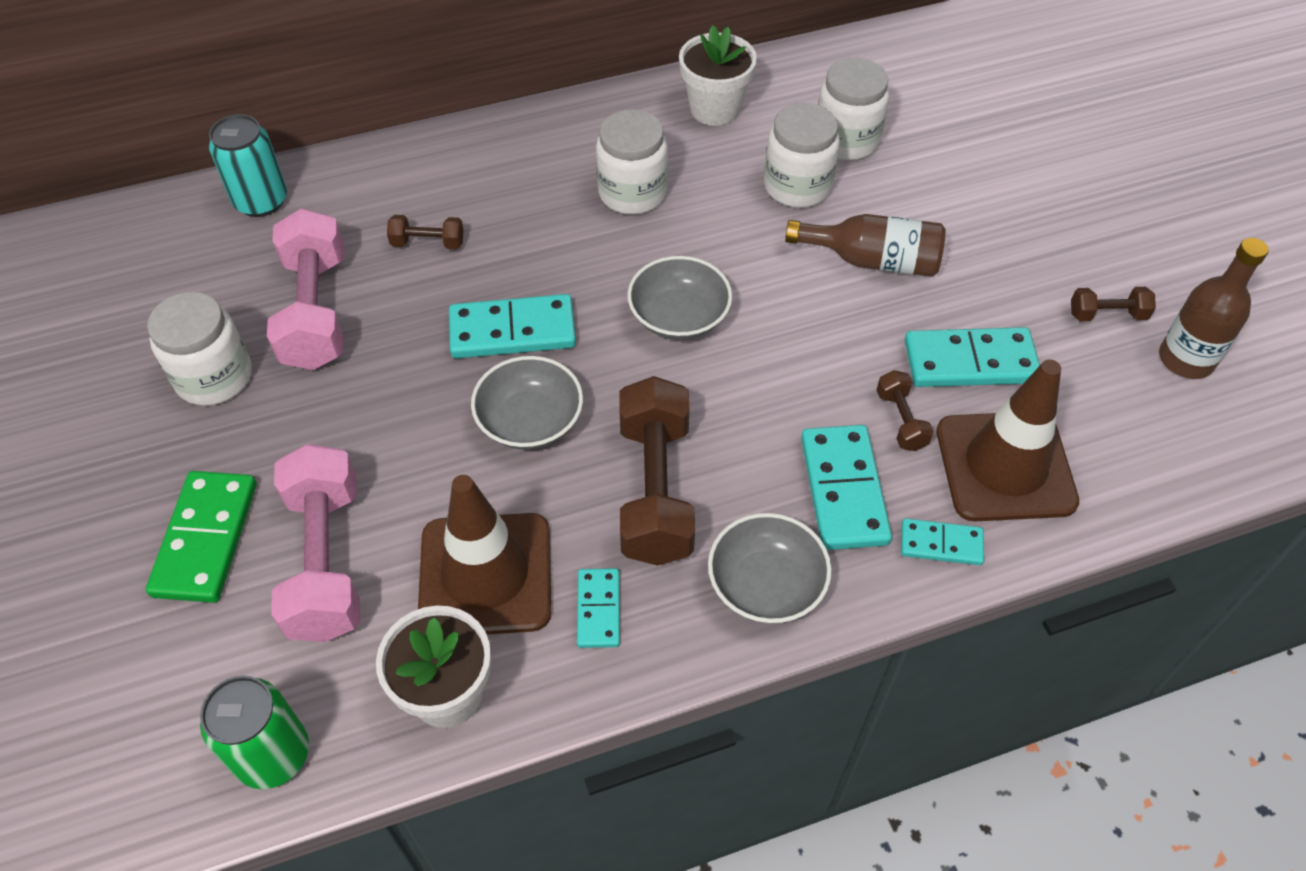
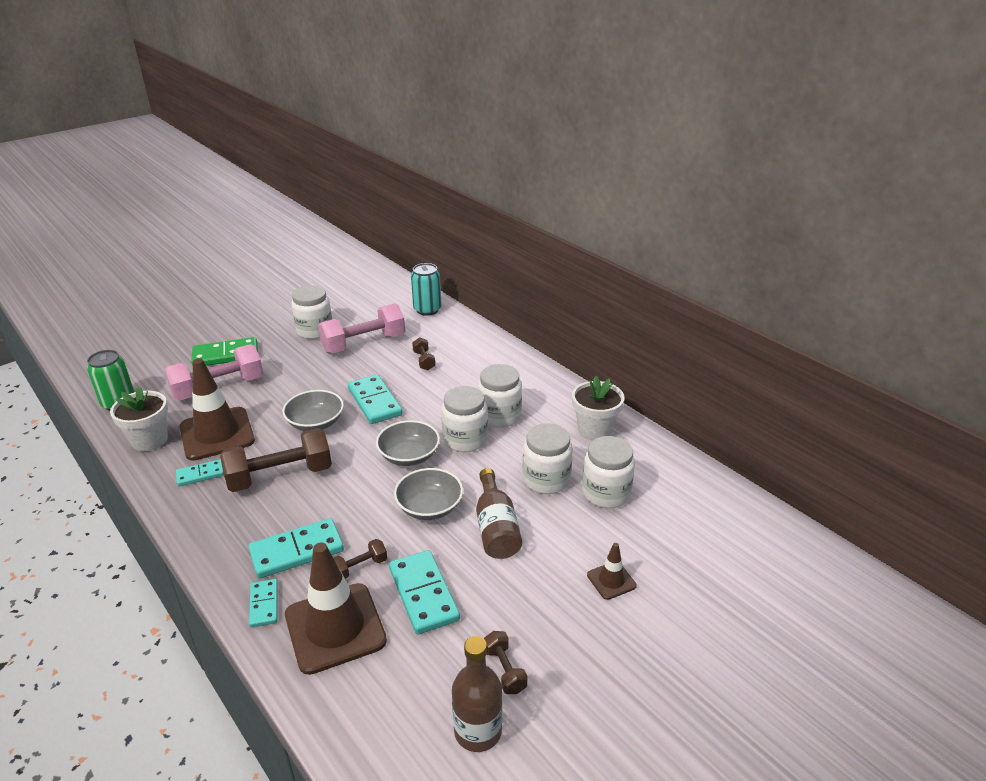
camera: 70 degrees right, 20 degrees down
(670, 244) = (465, 439): none -> white jar
(766, 584) = (223, 532): grey bowl -> grey bowl (429, 507)
(996, 185) = (611, 580): none -> brown traffic cone

